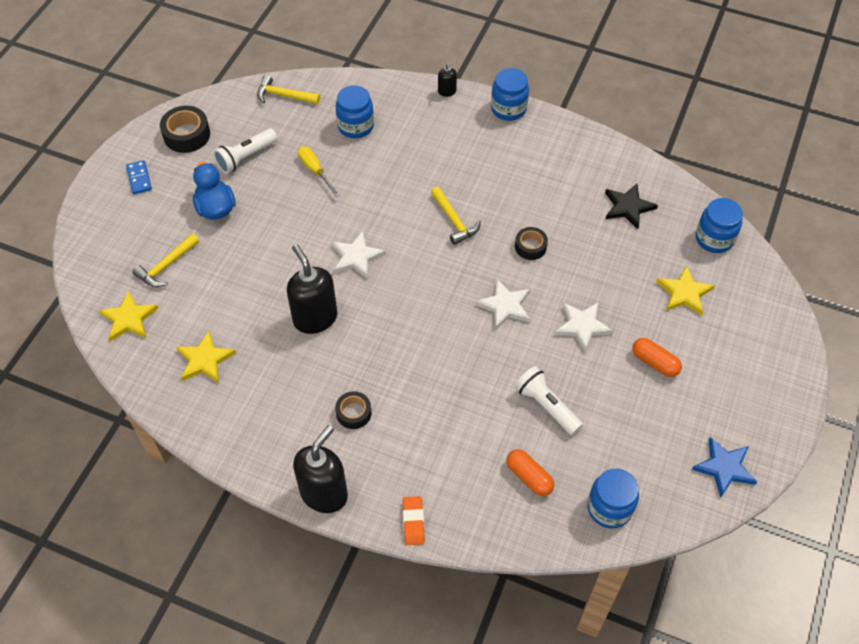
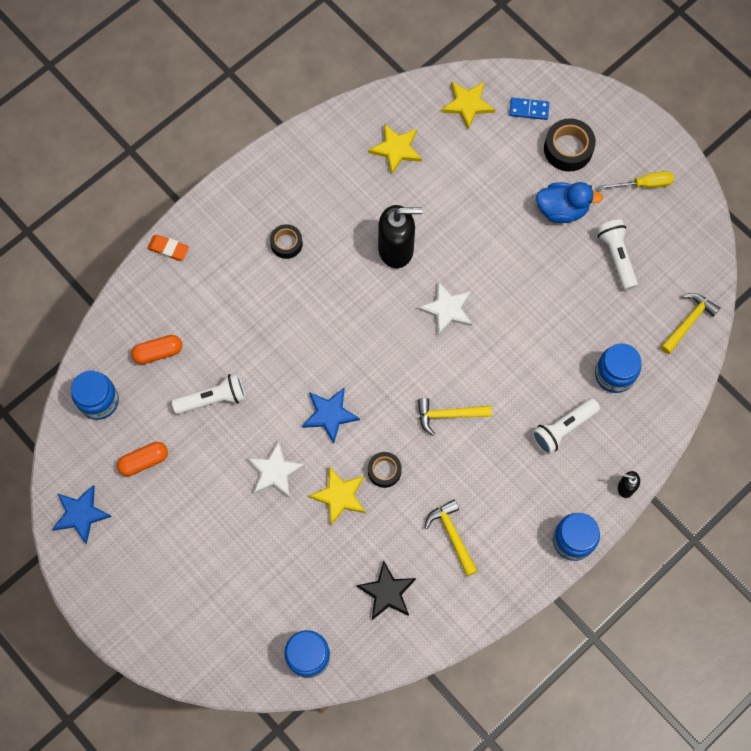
camera: 115 degrees right, 15 degrees up
(139, 178) = (629, 156): blue domino -> blue domino (529, 109)
(166, 266) = (512, 149): yellow hammer -> yellow hammer (452, 535)
(186, 135) = (670, 213): black tape -> black tape (568, 149)
(315, 171) = (570, 313): yellow screwdriver -> yellow screwdriver (644, 184)
(324, 493) = (227, 195): black soap dispenser -> none
(421, 143) = (563, 429): none -> white flashlight
(505, 306) = (329, 414): white star -> blue star
(655, 362) = (206, 515): orange capsule -> orange capsule (144, 461)
(684, 293) = (263, 587): yellow star -> yellow star (339, 496)

